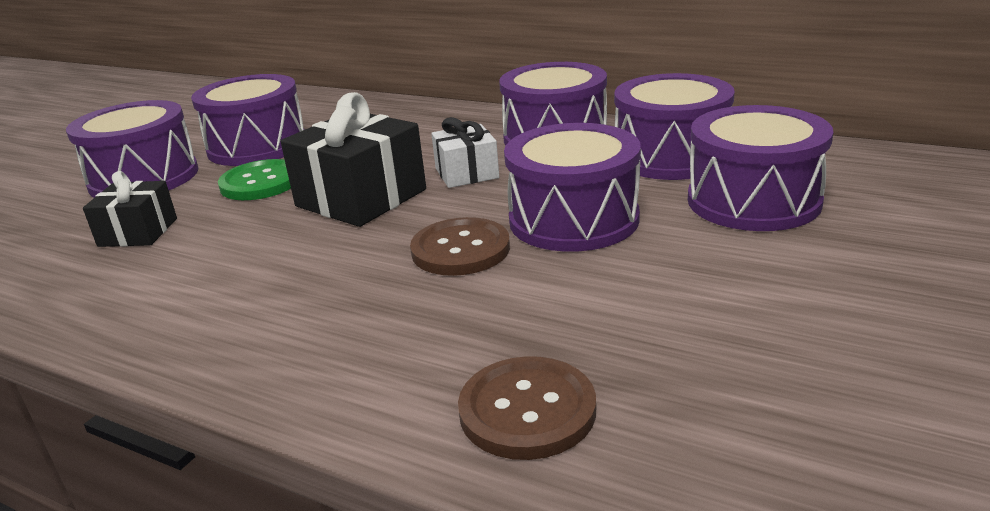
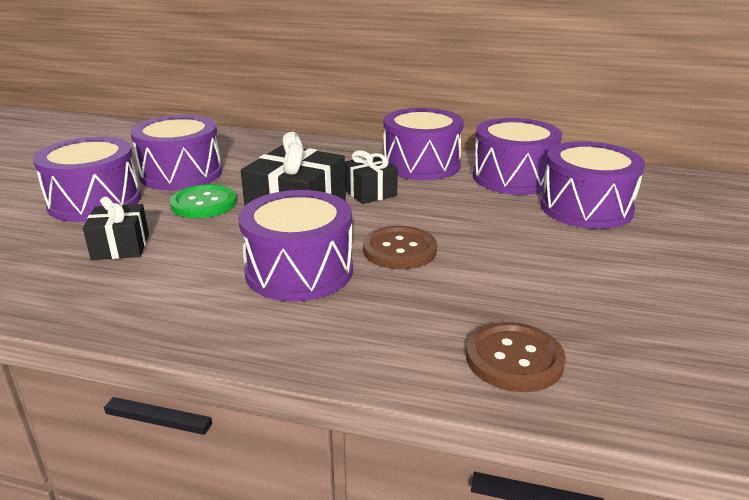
camera: 15 degrees left, 0 degrees up
(466, 173) = (369, 192): white gift -> black gift
(573, 219) = (470, 225): purple drum -> purple drum (299, 271)

